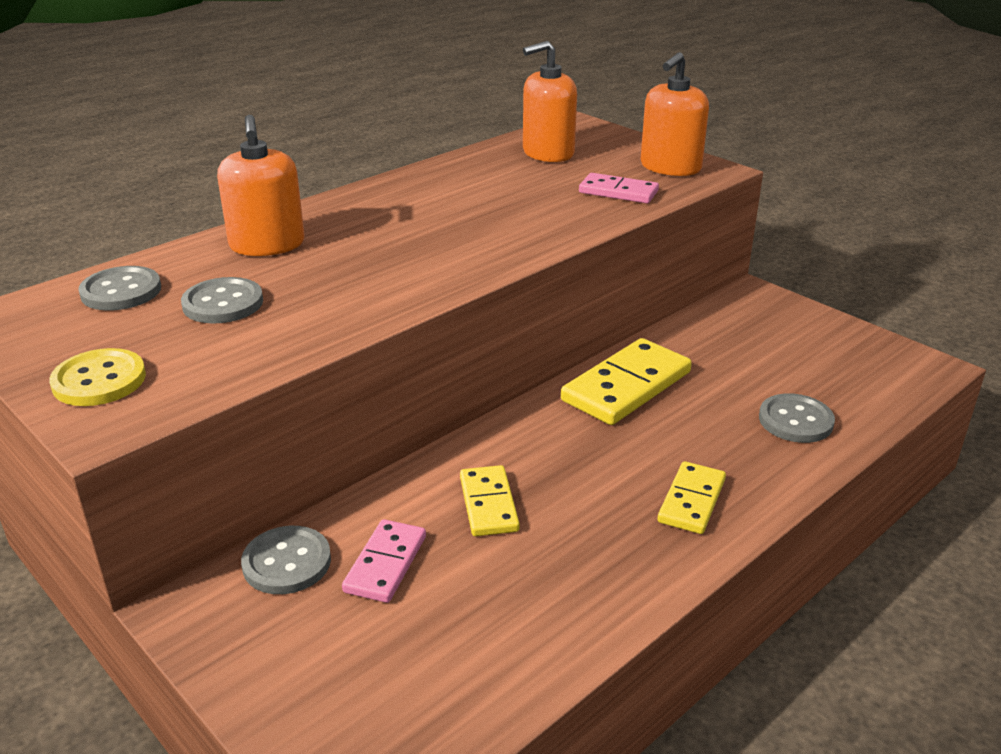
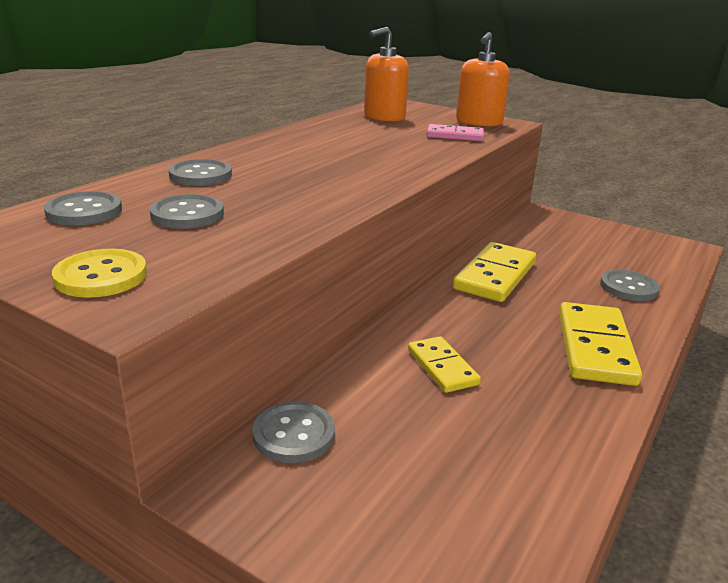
camera: 15 degrees left, 5 degrees down
(267, 245) = (200, 175): orange soap dispenser -> grey button
(385, 564) = (383, 424): pink domino -> none
(692, 501) = (595, 347): yellow domino -> yellow domino, size x1.67

